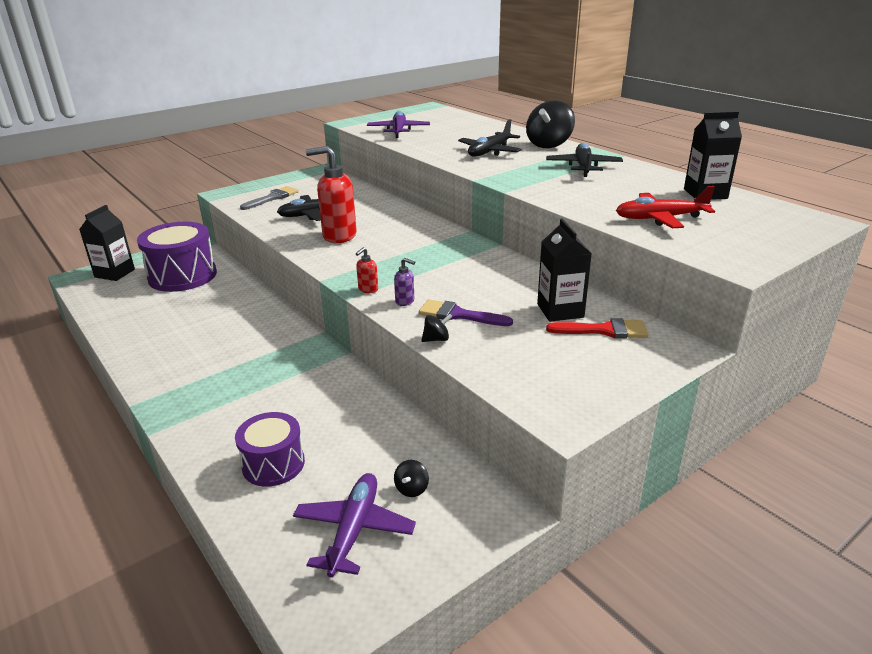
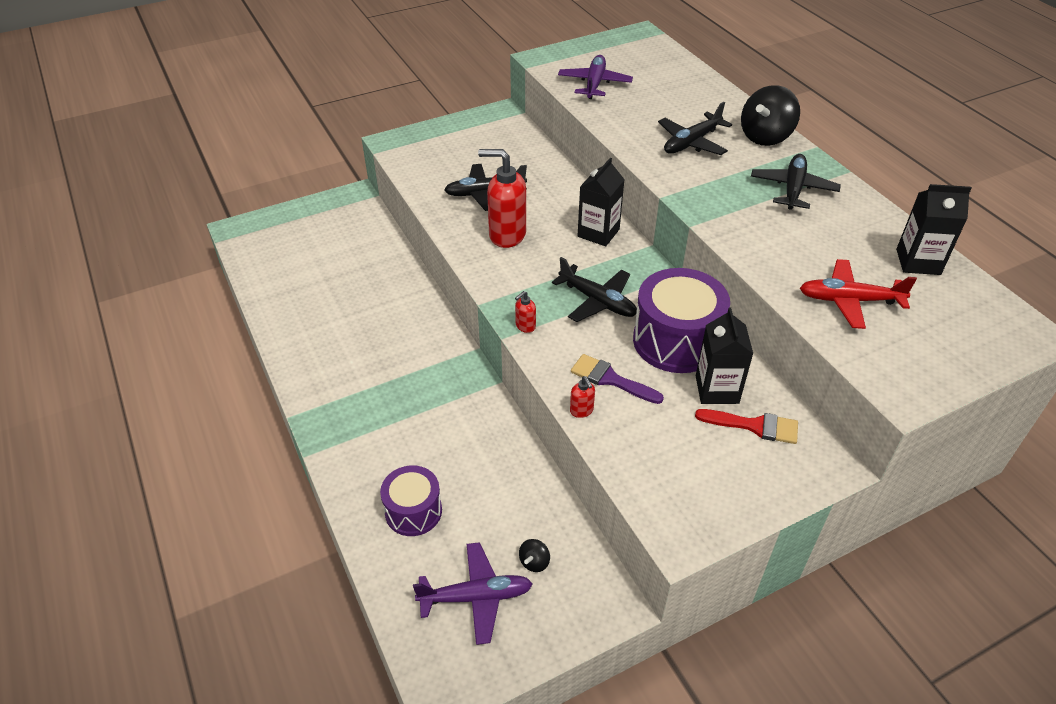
camera: 10 degrees right, 15 degrees up
(115, 273) = (273, 229): black carton -> black carton (598, 233)
(182, 276) = (341, 243): purple drum -> purple drum (676, 341)
(272, 198) = (442, 157): grey brush -> none
(354, 529) = (476, 597): purple plane -> purple plane turned 60 degrees clockwise
(405, 301) = (560, 350): purple soap dispenser -> none
(432, 267) = (598, 301): none -> black plane
(436, 339) = (581, 411): black spinning top -> red soap dispenser

